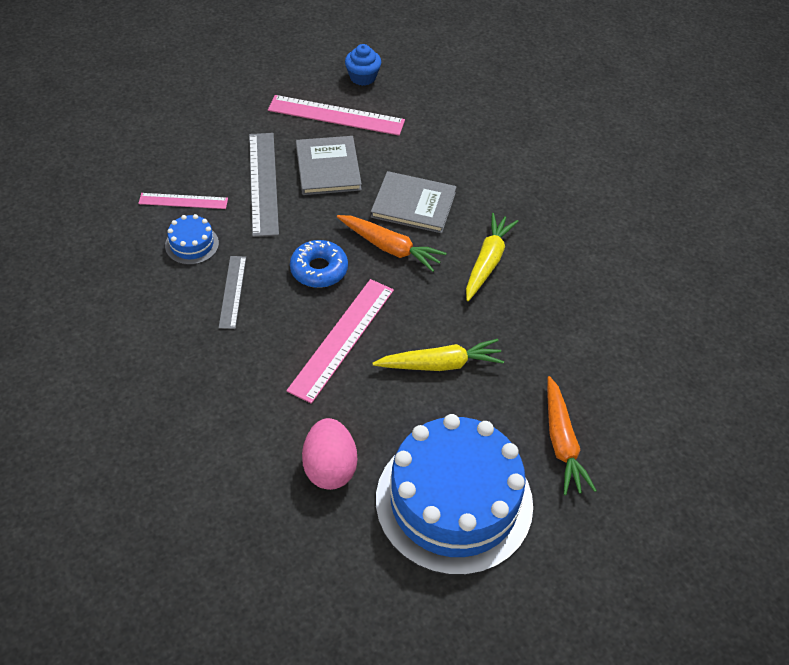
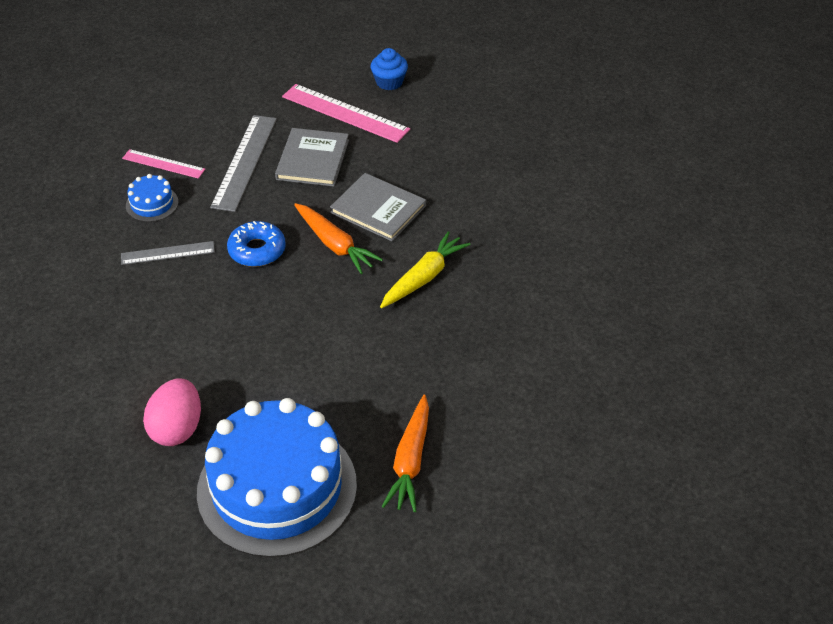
camera: 20 degrees right, 5 degrees down
(233, 291) = (168, 253): grey ruler -> grey ruler turned 60 degrees clockwise
(342, 339) = (247, 317): pink ruler -> none
(440, 364) = (328, 361): yellow carrot -> none

